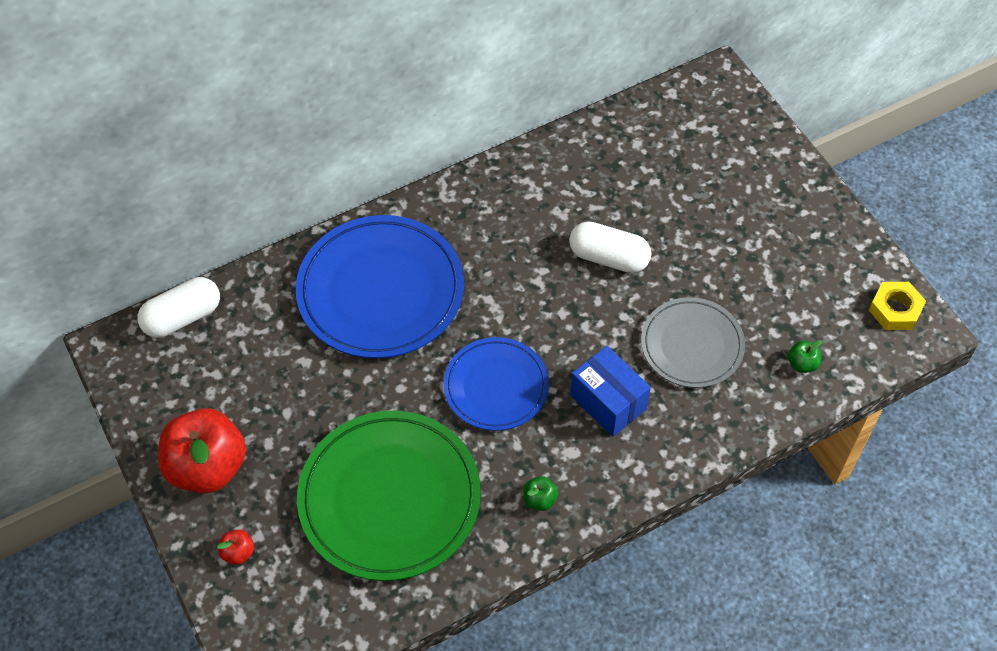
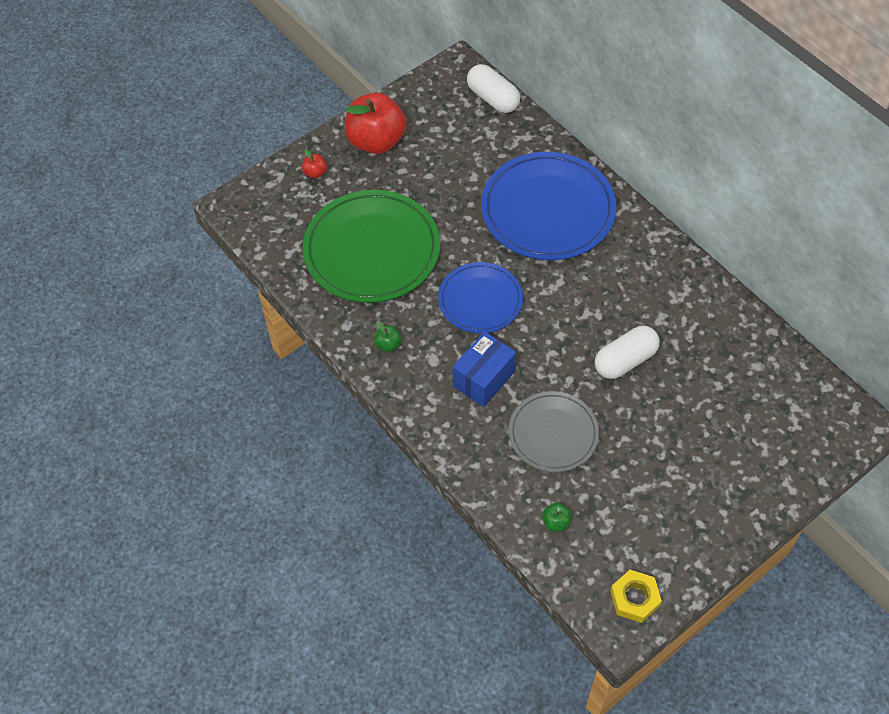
camera: 80 degrees right, 0 degrees up
(609, 257) = (625, 360): white capsule -> white capsule turned 45 degrees clockwise

